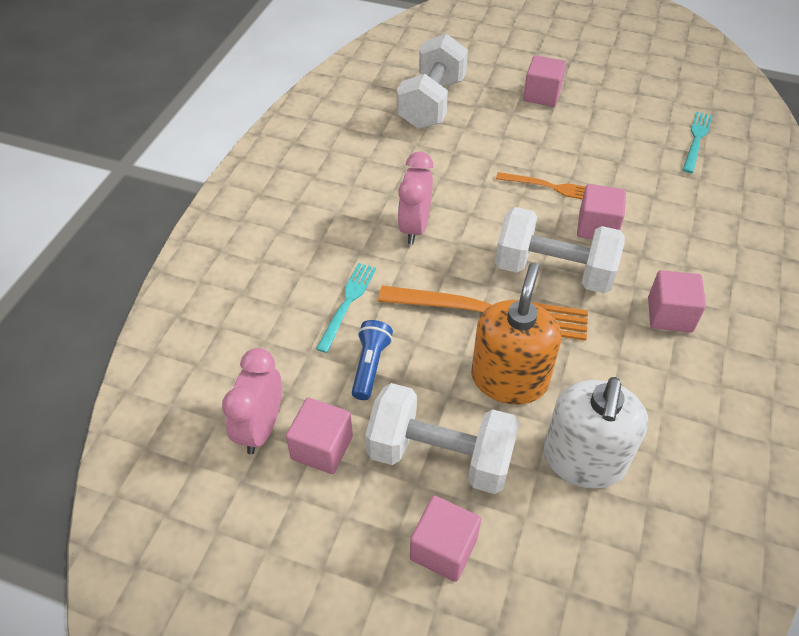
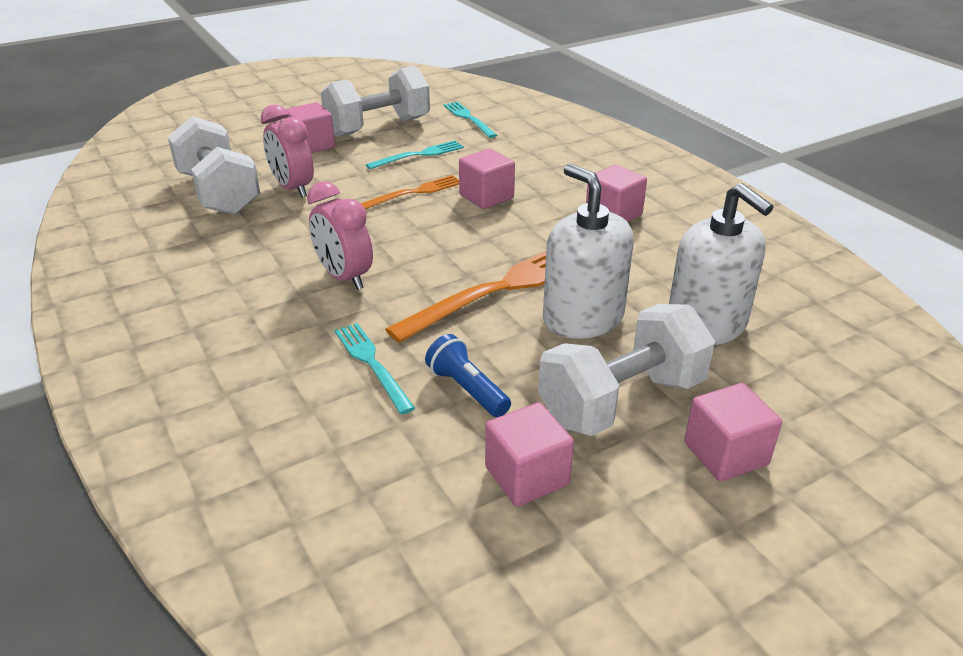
camera: 50 degrees left, 15 degrees down
(261, 428) = (448, 511): pink clock -> pink clock (293, 188)
(509, 379) = (582, 318): orange soap dispenser -> white soap dispenser
(553, 271) = (501, 237): white dumbbell -> white dumbbell (378, 127)
(604, 153) = (419, 155): none -> turquoise fork

